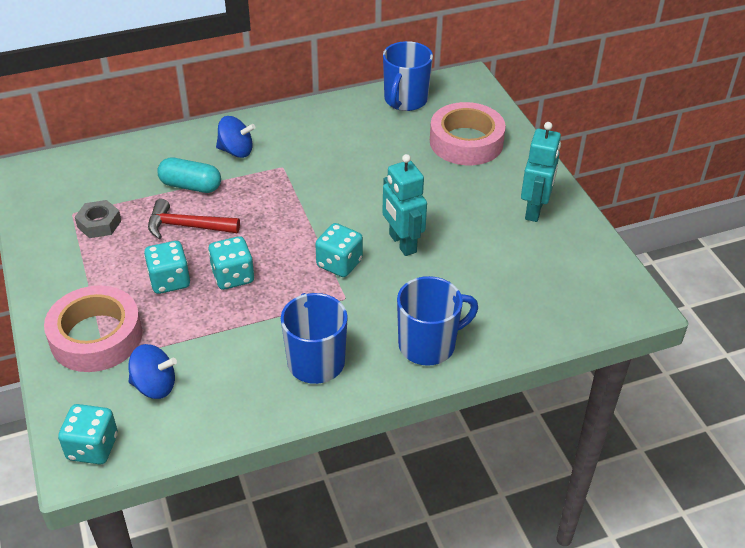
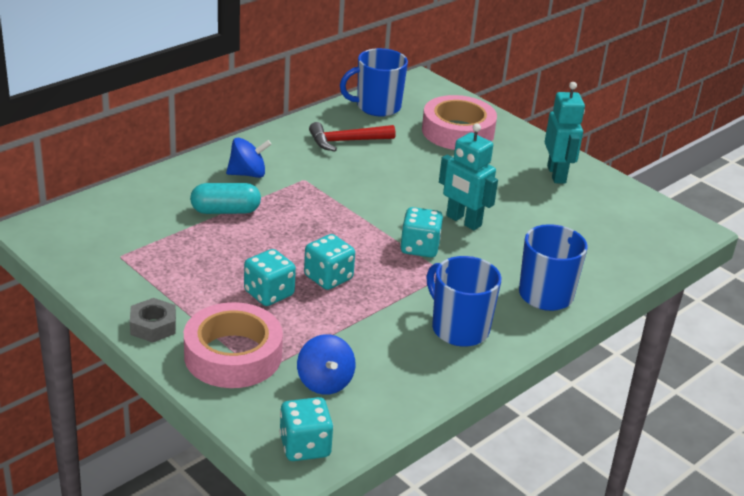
camera: 25 degrees left, 10 degrees down
(99, 224) = (157, 260): grey nut -> grey nut (153, 326)
(155, 386) = (325, 382): blue spinning top -> blue spinning top turned 90 degrees clockwise
(186, 226) = (249, 245): red hammer -> red hammer (346, 141)
(405, 100) = (377, 107): blue mug -> blue mug turned 75 degrees clockwise

